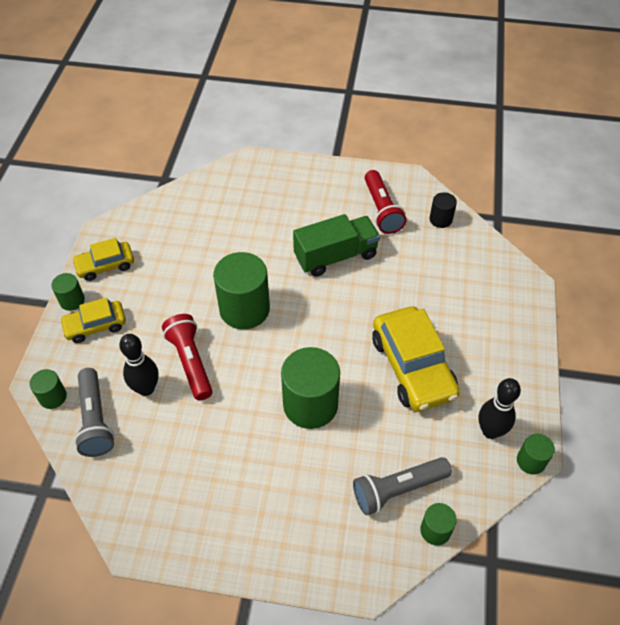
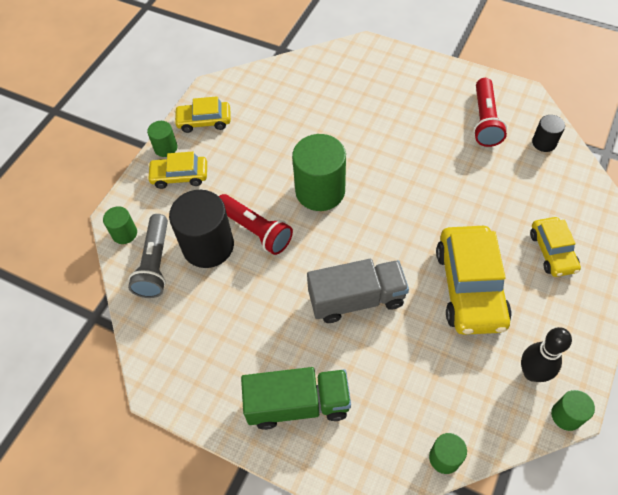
camera: 20 degrees right, 5 degrees up
(146, 388) = (208, 246): black bowling pin -> black cylinder
(190, 362) = (255, 230): red flashlight -> red flashlight turned 135 degrees clockwise
(310, 404) = (356, 299): green cylinder -> grey truck
(336, 256) = (424, 158): green truck -> green truck (298, 404)
(397, 489) = (418, 406): grey flashlight -> none
(476, 317) = (552, 251): none -> yellow car

